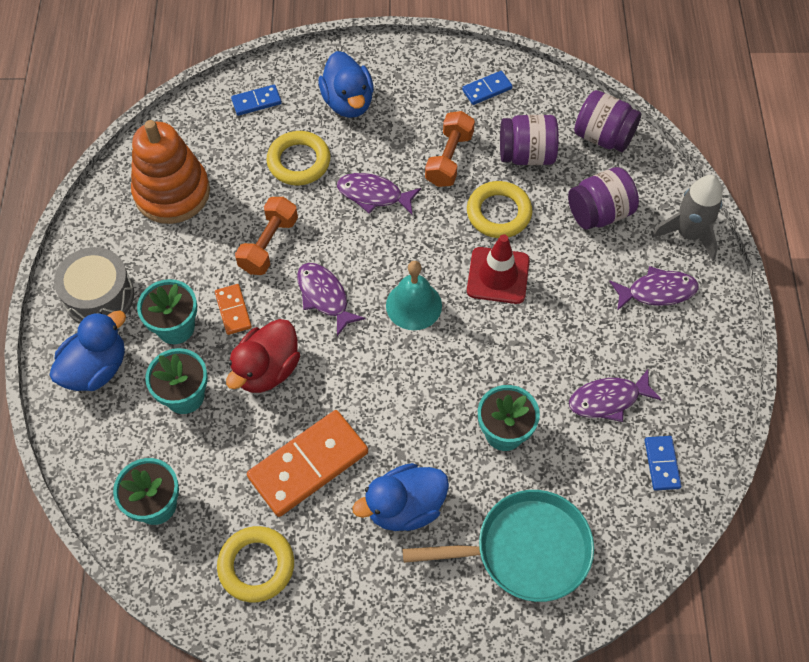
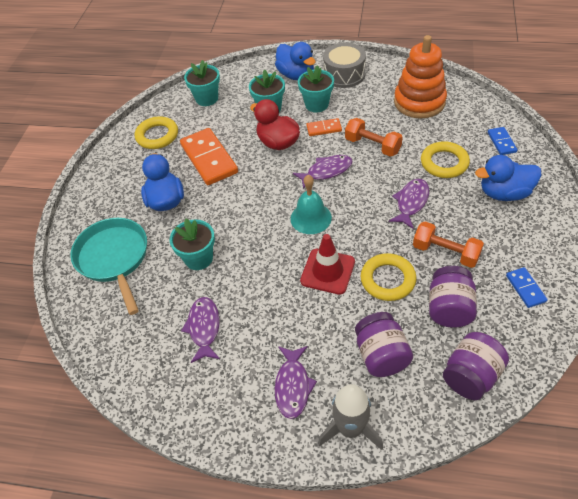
camera: 105 degrees right, 10 degrees down
(524, 550) = (114, 259): turquoise pan -> turquoise pan turned 150 degrees clockwise
(661, 464) = (141, 354): blue domino -> none

